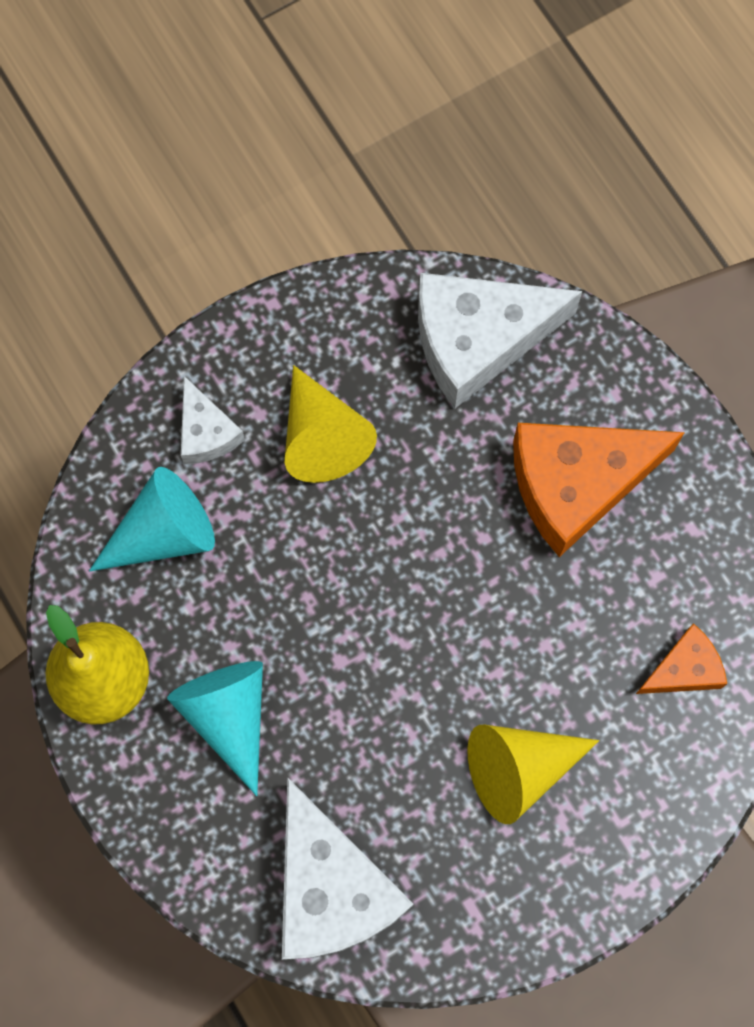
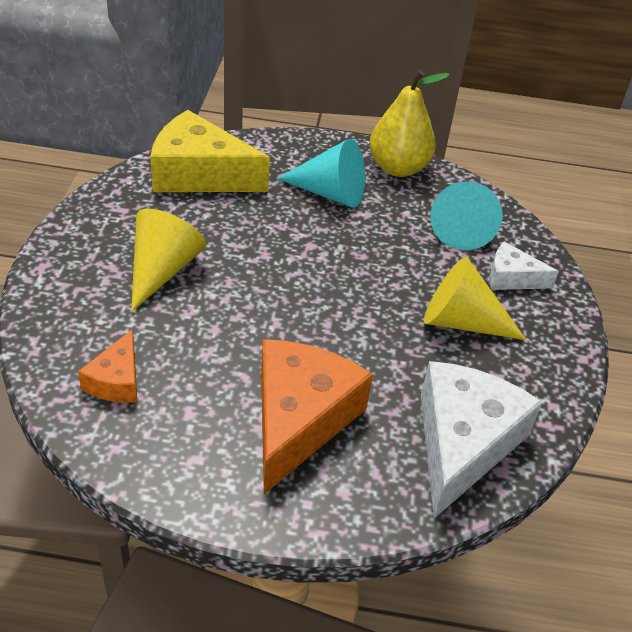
camera: 125 degrees right, 30 degrees down
(331, 888) = (199, 174): white cheese -> yellow cheese

